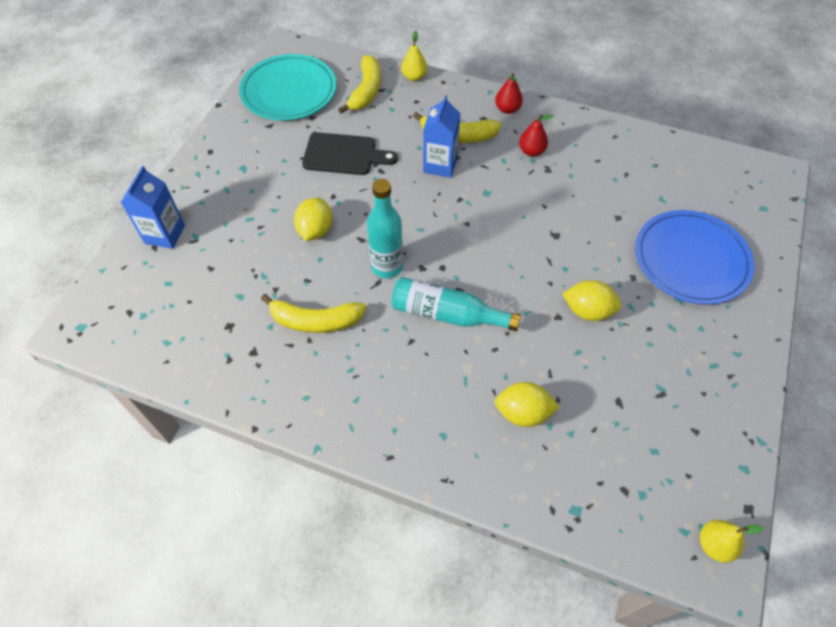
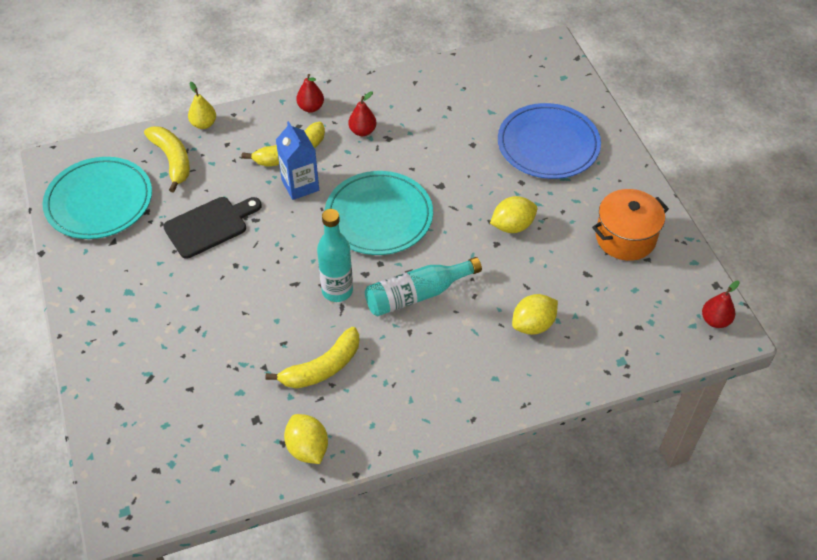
camera: 40 degrees left, 5 degrees down
(165, 234) = (117, 390): blue carton -> none
(315, 230) = (249, 301): yellow lemon -> yellow lemon (307, 448)
(478, 228) = (379, 216): none -> turquoise plate
(690, 394) = (625, 238): none -> orange pot
(714, 545) = (715, 320): yellow pear -> red pear

